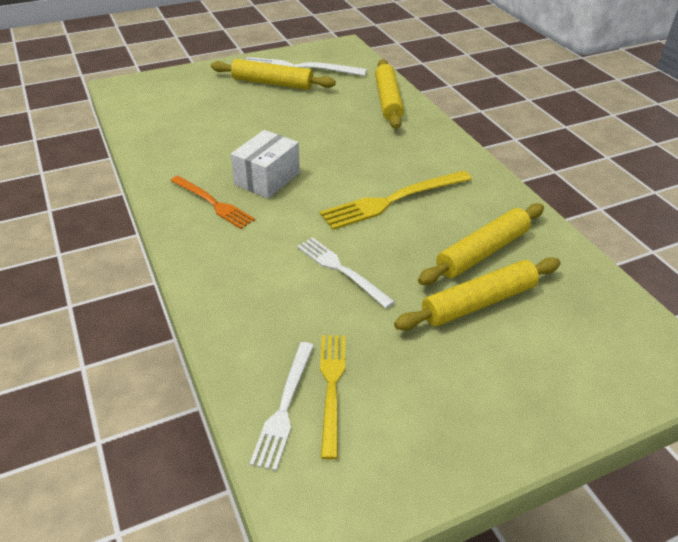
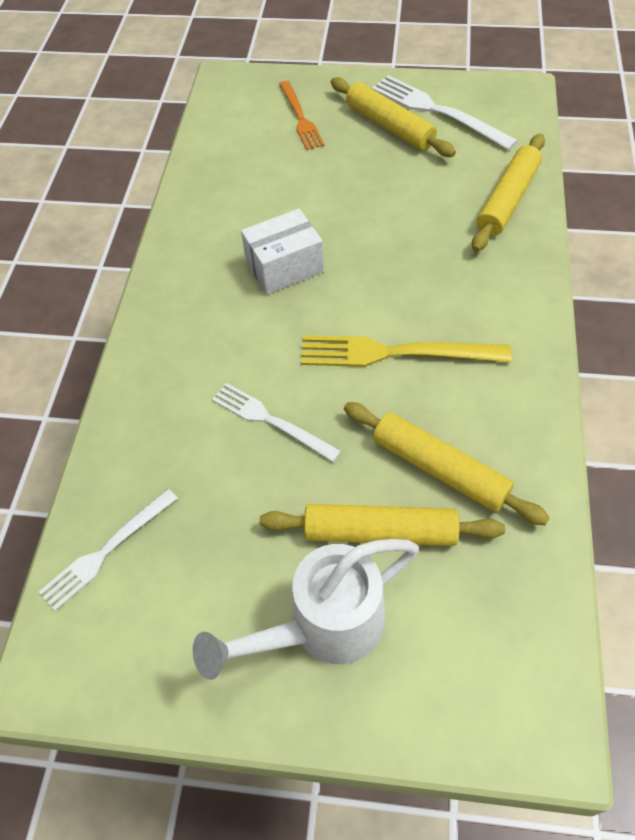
camera: 35 degrees right, 15 degrees up
(213, 203) = (209, 278): orange fork -> orange fork (300, 117)
(332, 387) = (161, 553): yellow fork -> none
(341, 270) = (271, 421): white fork -> white fork turned 45 degrees counterclockwise
(482, 252) = (440, 468): yellow rolling pin -> yellow rolling pin turned 45 degrees clockwise
(494, 376) = (321, 627): none -> white watering can

